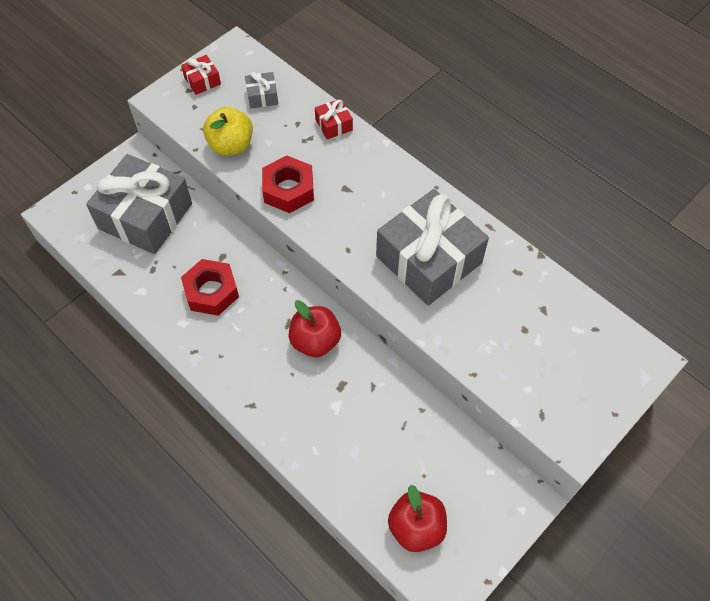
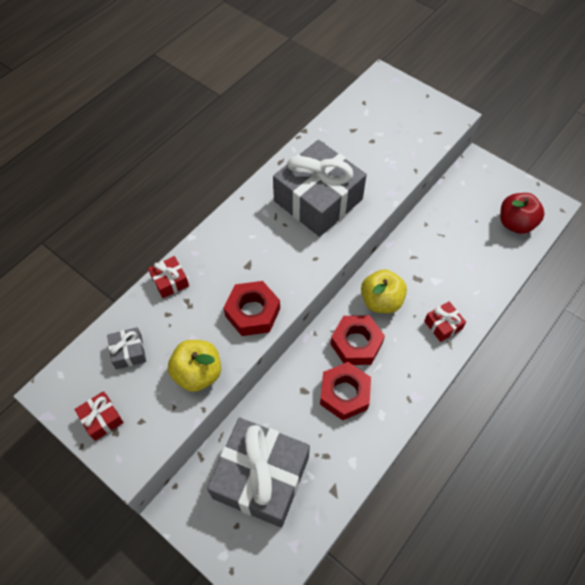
camera: 95 degrees left, 0 degrees up
(266, 309) = (356, 343): none -> red nut
(275, 402) = (443, 325): none -> red gift
(315, 341) = (381, 301): red apple -> yellow apple

